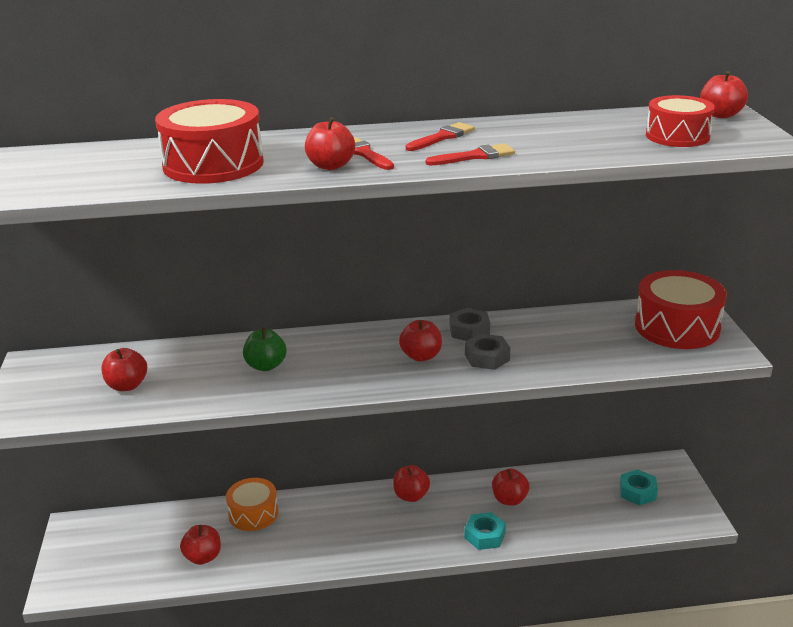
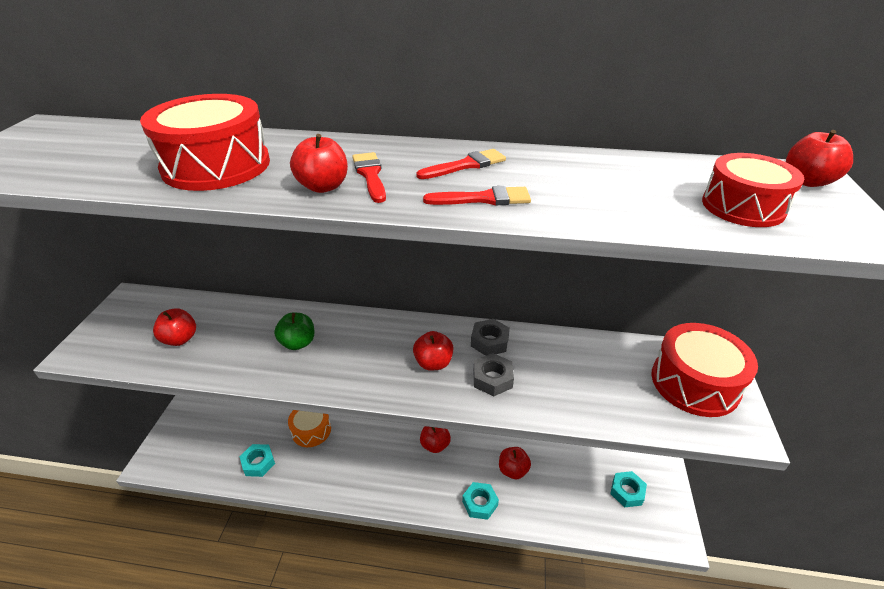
camera: 15 degrees right, 10 degrees up
(203, 557) = (258, 463): red apple -> turquoise nut

